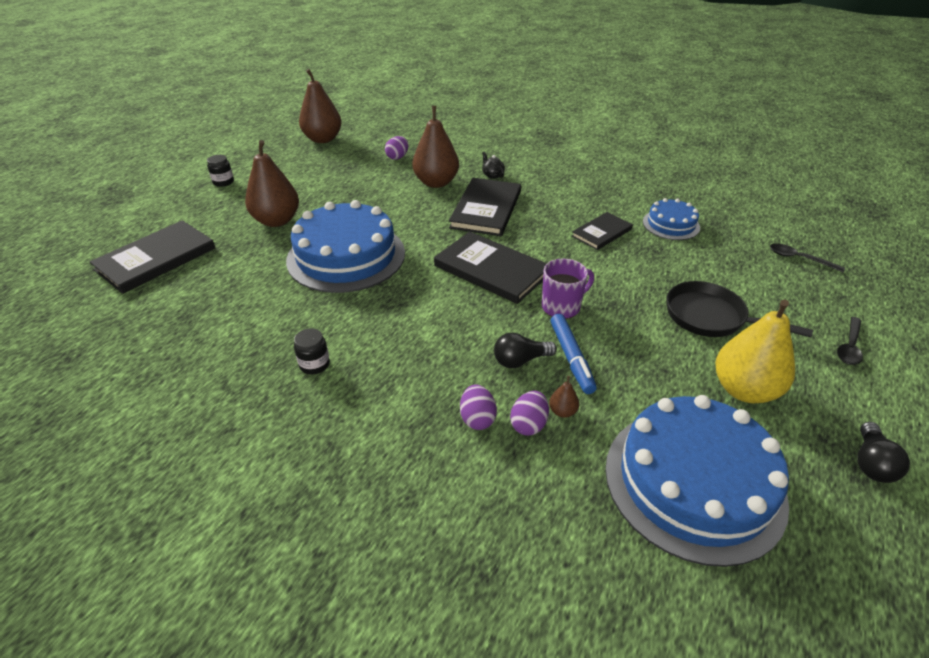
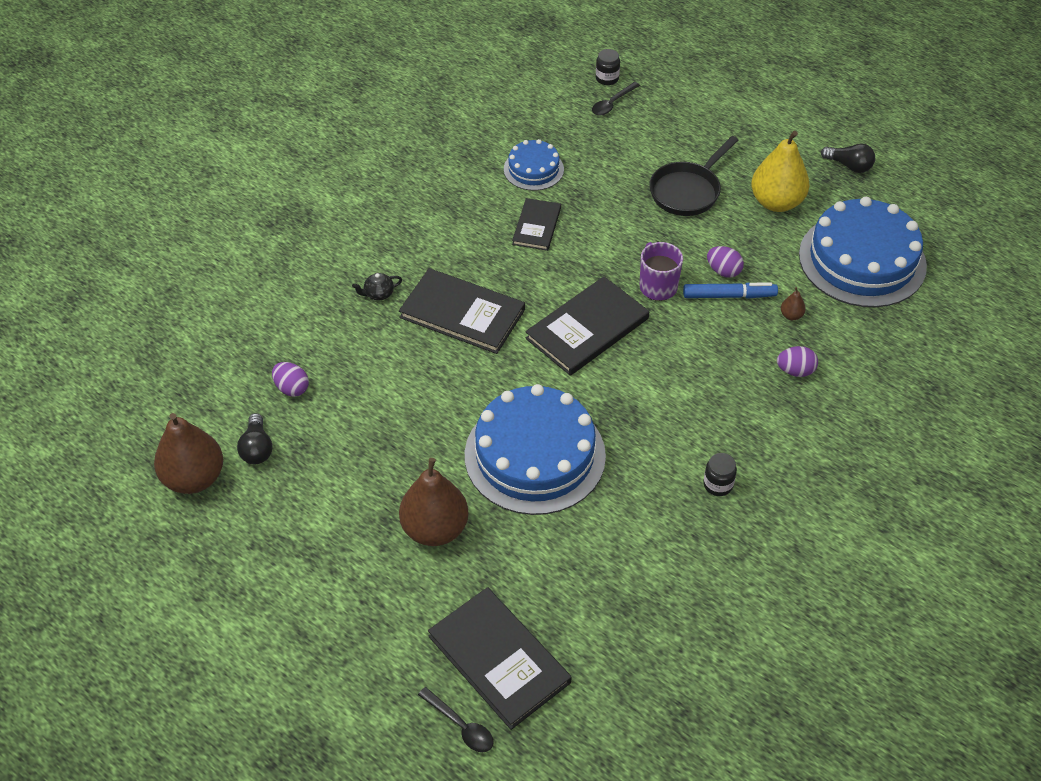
camera: 80 degrees left, 10 degrees up
(223, 182) = (301, 604): black jar -> black jar (607, 78)
(436, 183) = (381, 353): brown pear -> none
(520, 360) = (728, 330): black light bulb -> black light bulb (257, 448)
(528, 424) = (803, 339): purple egg -> purple egg (723, 271)
(601, 232) = (536, 226): black book -> black book turned 45 degrees clockwise
(849, 347) = (734, 125): black spoon -> black spoon (461, 726)

